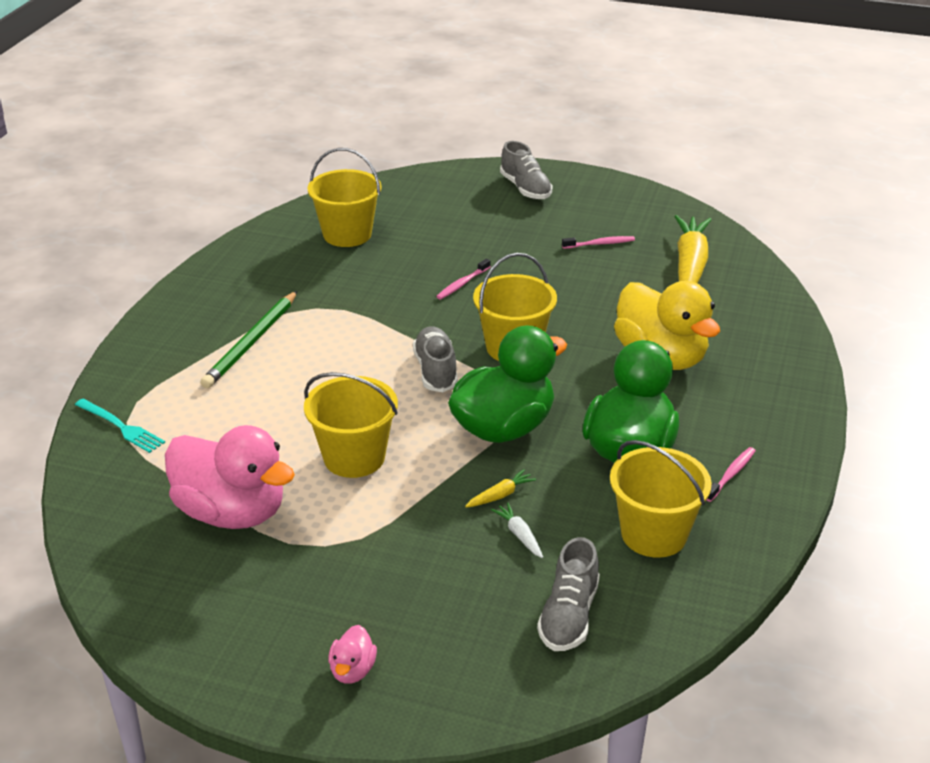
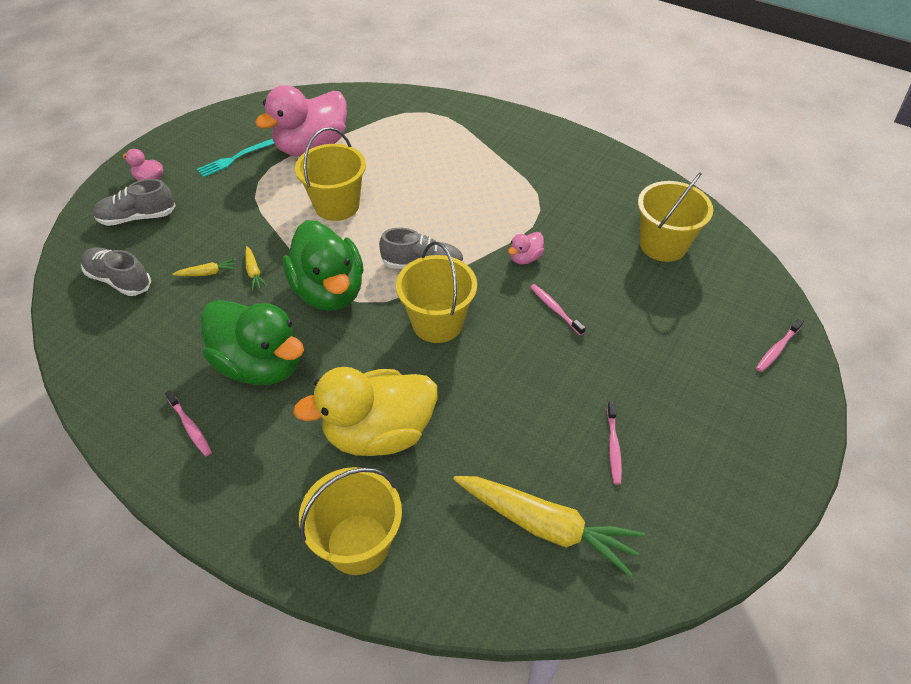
camera: 105 degrees right, 15 degrees up
(121, 427) = (421, 110): turquoise fork -> turquoise fork (234, 159)
(251, 342) = (500, 171): green pencil -> none
(397, 308) = (525, 258): none -> pink duck
(458, 180) = (777, 349): none -> pink toothbrush
(519, 535) = (208, 273): white carrot -> yellow carrot
(525, 189) = (755, 408): grey shoe -> grey shoe (137, 217)
(654, 534) = (159, 349): yellow bucket -> yellow bucket (358, 544)

